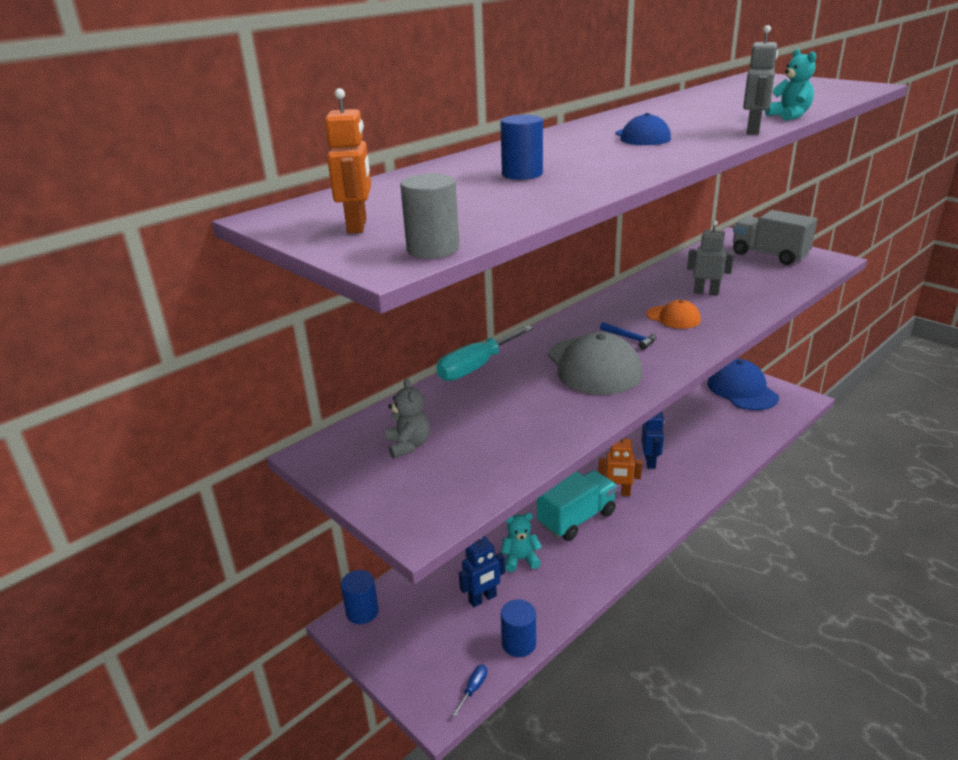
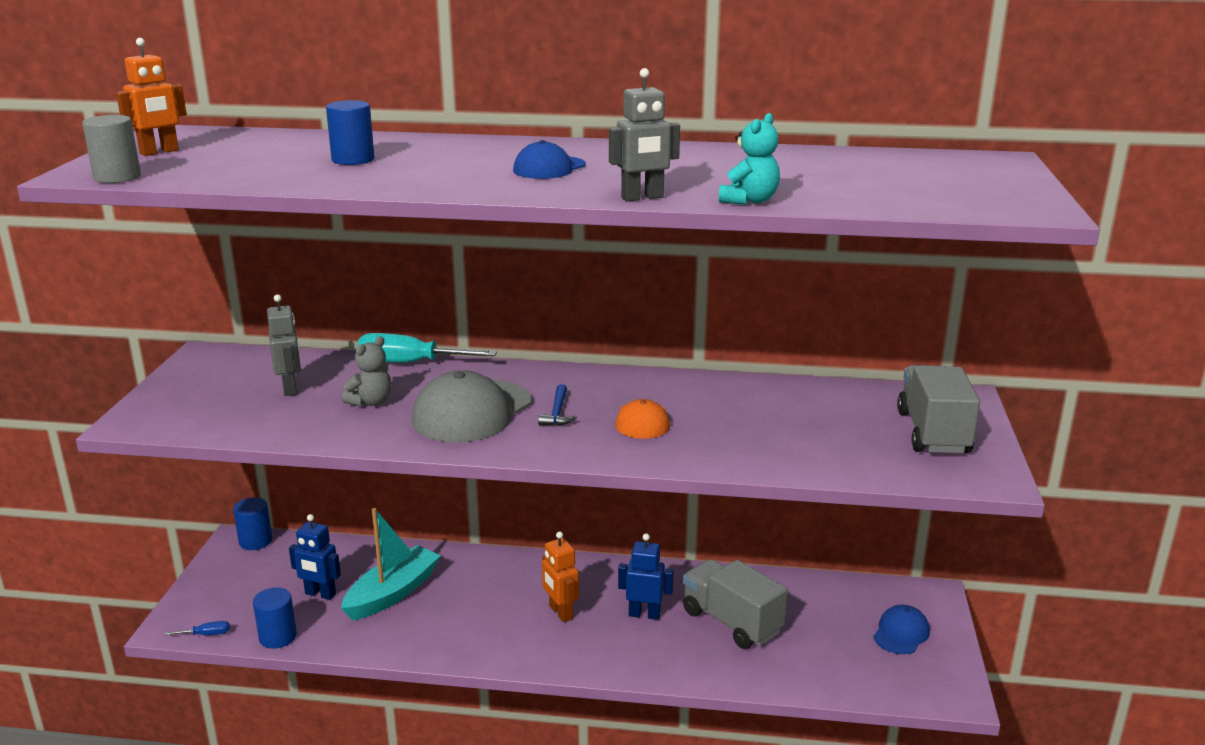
camera: 50 degrees right, 5 degrees down
(408, 445) = (246, 380): grey teddy bear -> grey teddy bear (371, 402)
(520, 559) = (392, 593): turquoise teddy bear -> turquoise boat
(576, 519) = (487, 602): turquoise truck -> none
(650, 462) = (644, 614): blue robot -> blue robot turned 135 degrees counterclockwise
(686, 435) = (731, 622): none -> grey truck
(706, 292) = (742, 422): grey robot -> grey robot (290, 388)
(742, 390) = (901, 633): blue cap -> blue cap, size x0.54

